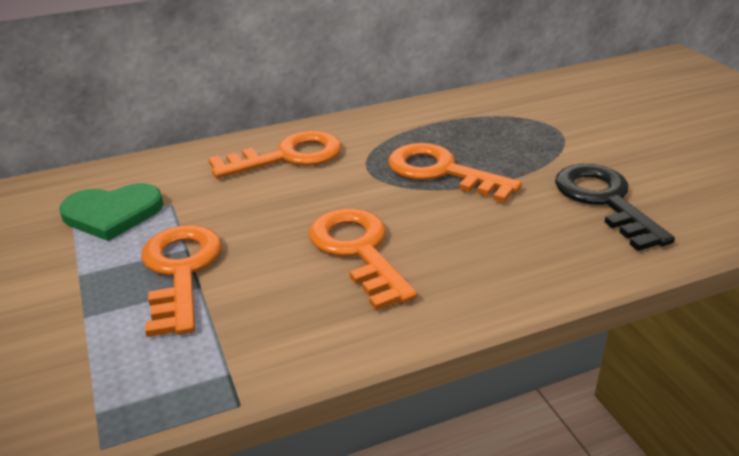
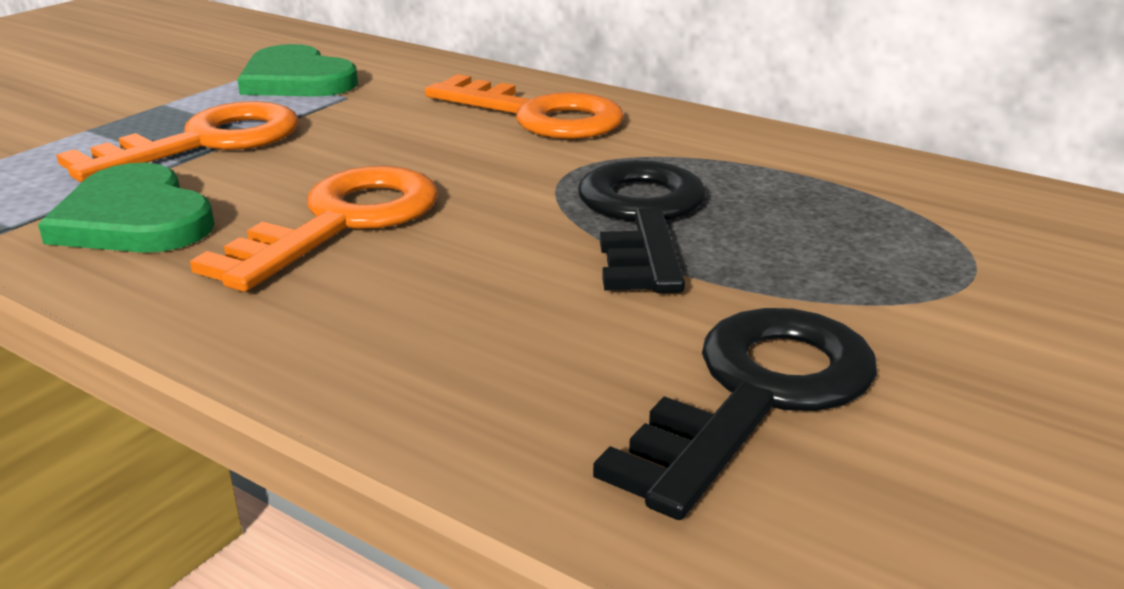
camera: 55 degrees right, 5 degrees down
(274, 320) = (134, 219): none -> green heart
(441, 172) = (642, 218): orange key -> black key

